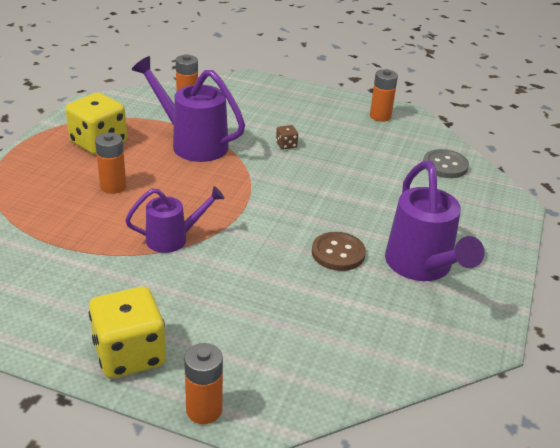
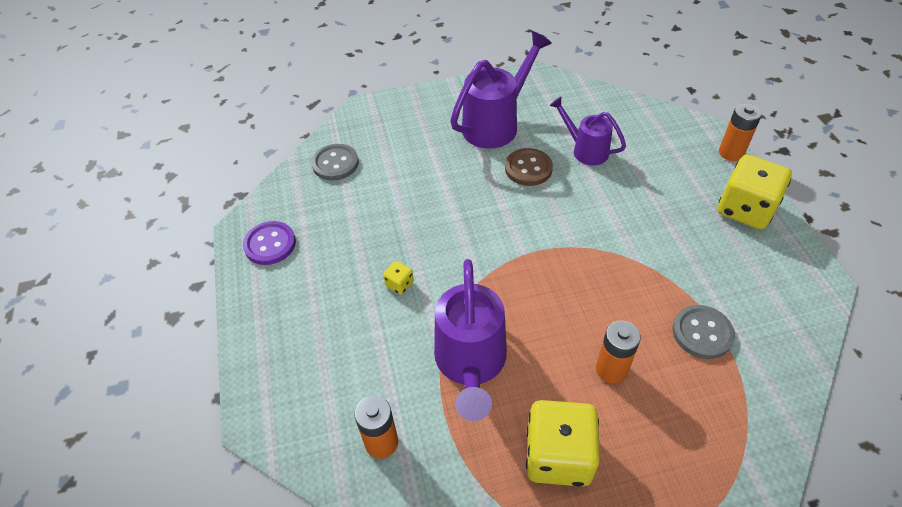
camera: 120 degrees left, 15 degrees up
(75, 238) = (702, 333): none -> grey button
(173, 239) = (623, 268): purple watering can -> purple watering can (585, 150)
(286, 145) = (399, 284): brown dice -> yellow dice
(380, 116) = (270, 244): orange battery -> purple button

